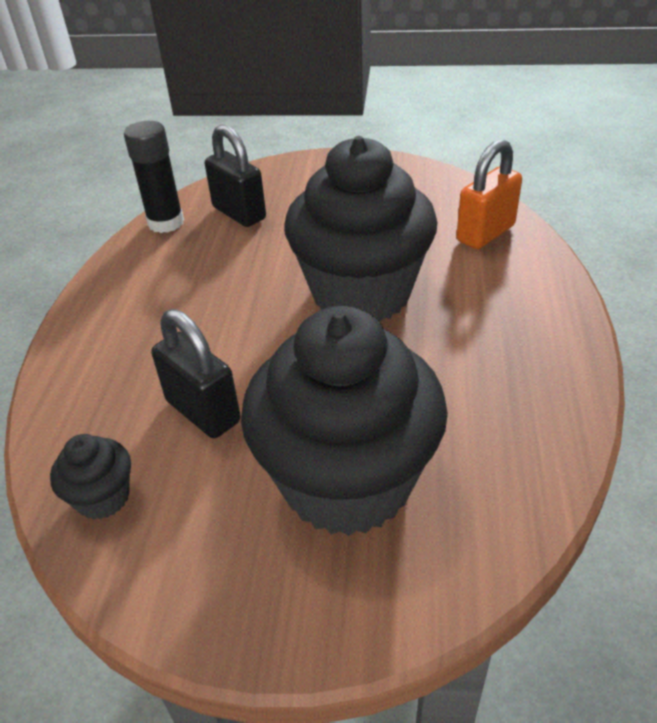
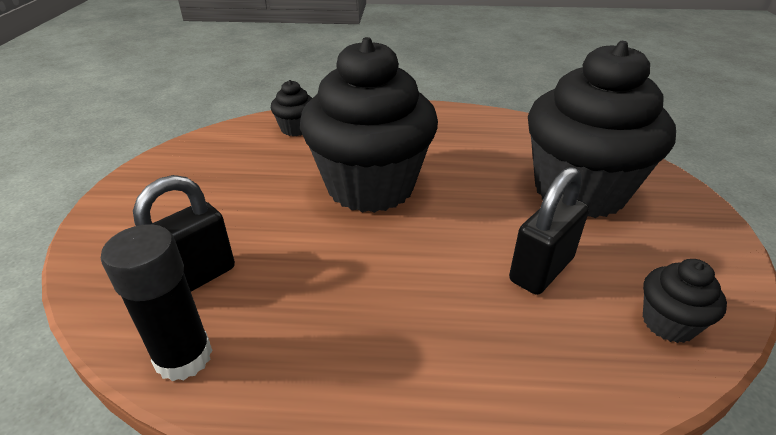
camera: 95 degrees left, 5 degrees down
(485, 233) = (296, 129): orange padlock -> black cupcake

